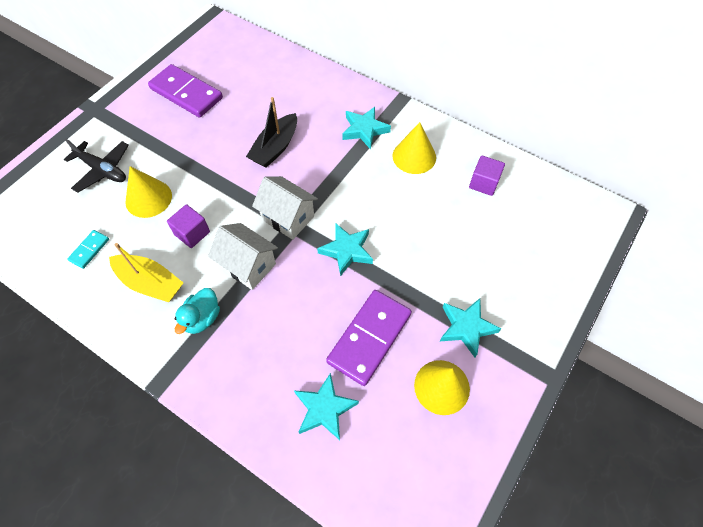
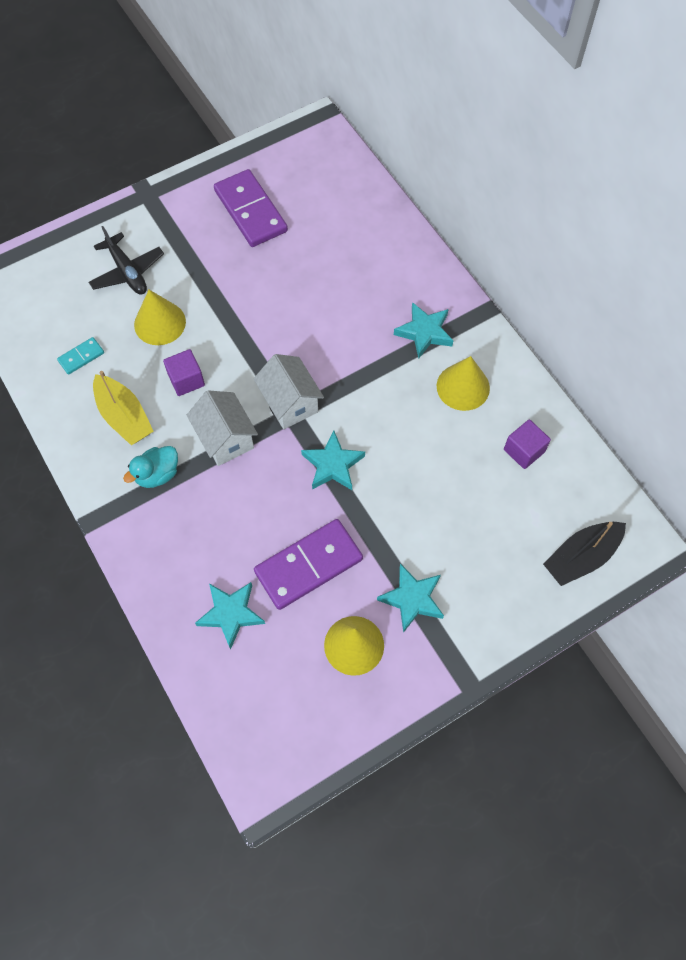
camera: 25 degrees right, 5 degrees up
(275, 148) = (315, 316): black boat -> black boat (581, 557)

